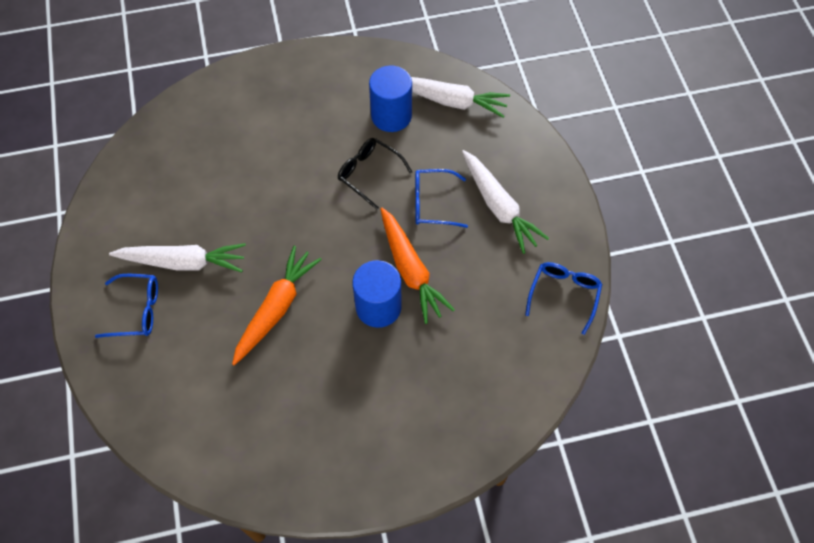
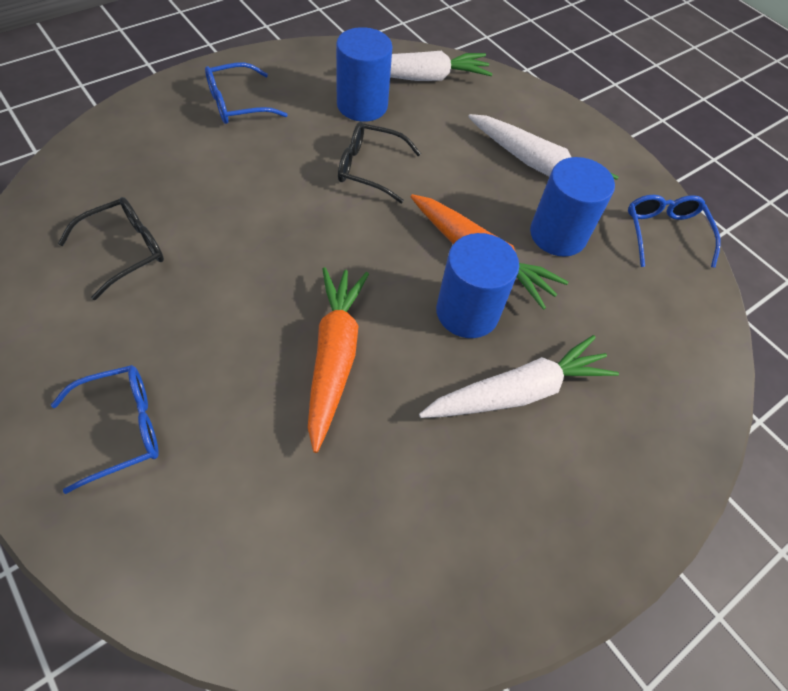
camera: 30 degrees left, 5 degrees down
(181, 191) = (125, 251): none -> black glasses
(183, 262) = (167, 339): white carrot -> white carrot (518, 392)
(432, 203) = (462, 180): blue glasses -> blue glasses (237, 104)
(479, 269) = (558, 234): none -> blue cylinder

